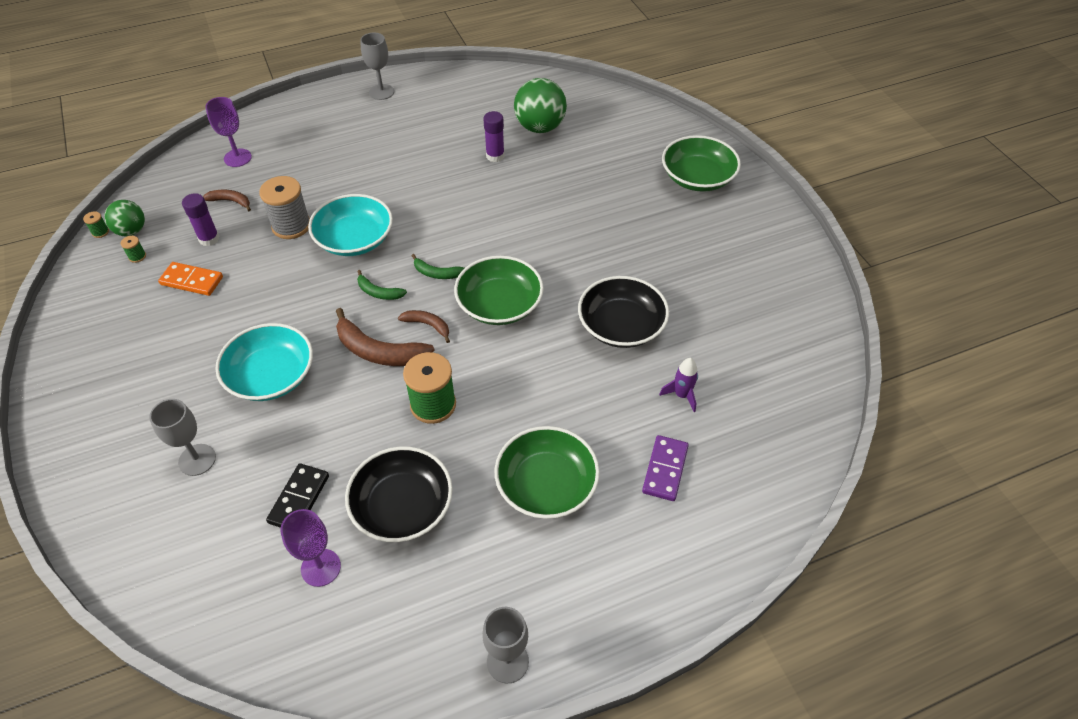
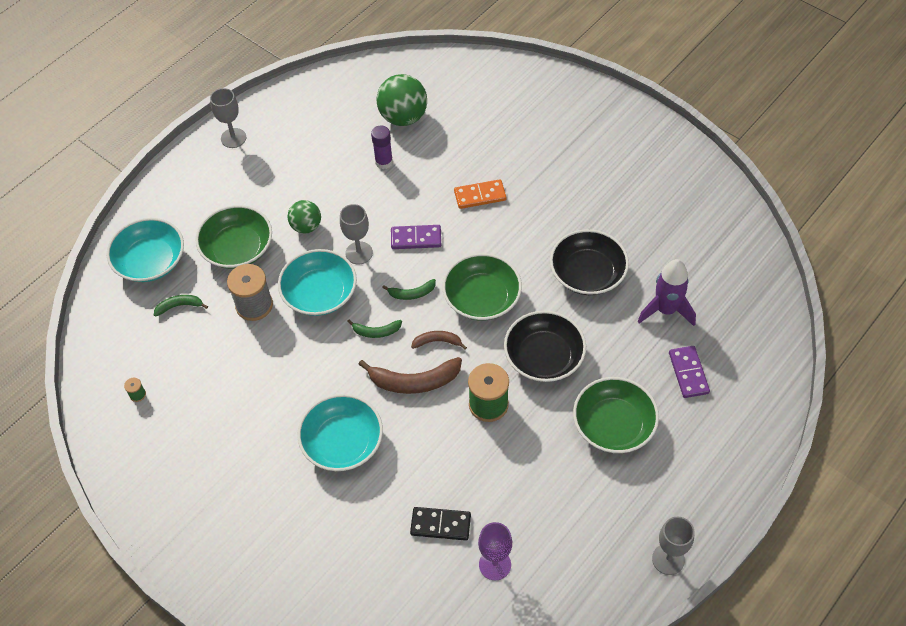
camera: 25 degrees left, 5 degrees up
(100, 232) = (82, 388): green spool -> none
(131, 231) = (111, 374): green ball -> green ball (306, 226)
(192, 281) = (207, 394): orange domino -> orange domino (480, 196)
(197, 460) = (337, 535): grey goblet -> grey goblet (359, 253)
(209, 239) = (190, 349): purple glue stick -> none
(230, 201) = (179, 306): brown banana -> green banana
(237, 158) = (150, 261): purple goblet -> turquoise bowl
(299, 499) = (440, 525): black domino -> black domino turned 75 degrees counterclockwise
(402, 506) = (521, 492): black bowl -> black bowl (544, 357)
(476, 229) = (416, 239): none -> purple domino
(681, 395) = (666, 310): purple rocket -> purple rocket, size x1.71
(697, 177) = (565, 113): green bowl -> green bowl (237, 248)

